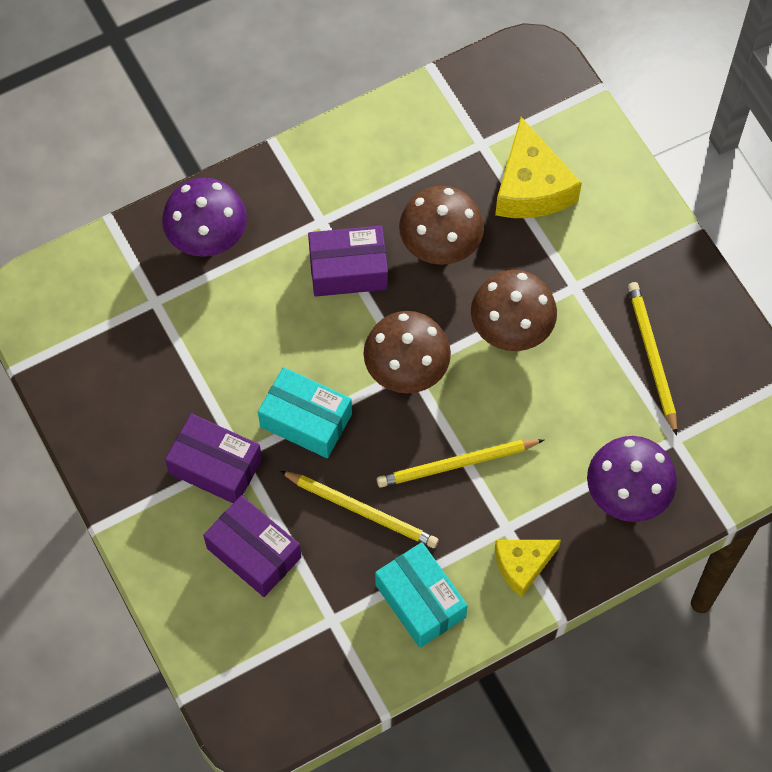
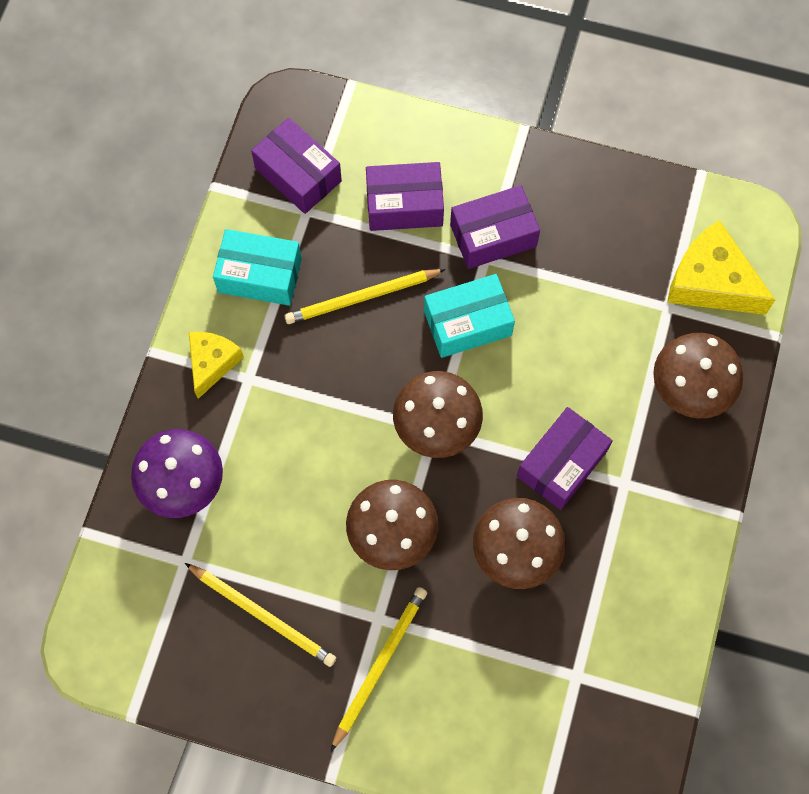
camera: 135 degrees right, 5 degrees up
(207, 237) = (689, 389): purple mushroom -> brown mushroom
(308, 657) = (298, 175): none -> purple box
(457, 464) = (328, 391): yellow pencil -> yellow pencil (379, 665)
(531, 187) = (498, 676): yellow cheese -> yellow cheese (710, 282)

